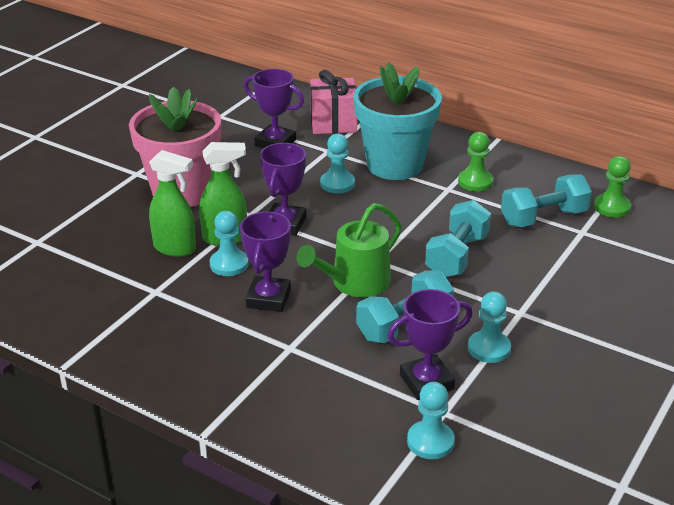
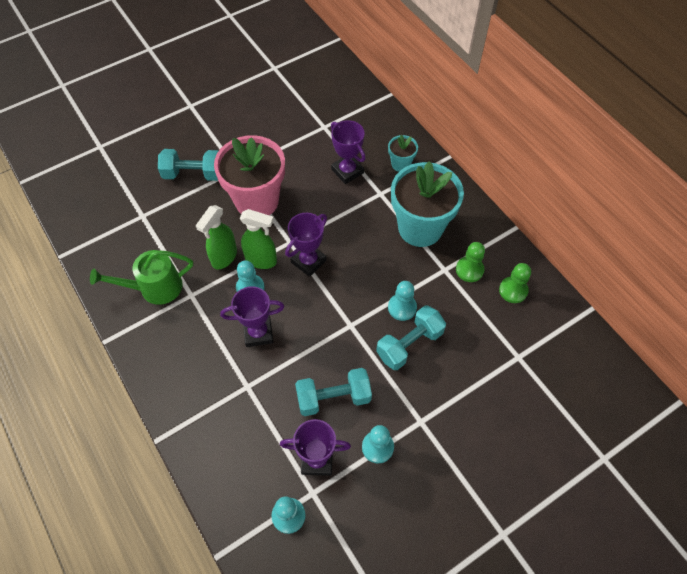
camera: 25 degrees right, 25 degrees up
(175, 248) = (224, 257): green spray bottle -> green spray bottle turned 75 degrees clockwise
(268, 298) = (258, 333): purple trophy -> purple trophy turned 45 degrees clockwise
(333, 123) = (401, 164): pink gift -> turquoise flower pot
(337, 184) = (367, 233): turquoise pawn -> turquoise pawn (402, 307)
(355, 283) = (323, 342): green watering can -> green watering can (155, 287)
(543, 218) = (498, 330): turquoise dumbbell -> turquoise dumbbell (193, 174)
(612, 207) = (558, 340): green pawn -> green pawn (513, 290)

